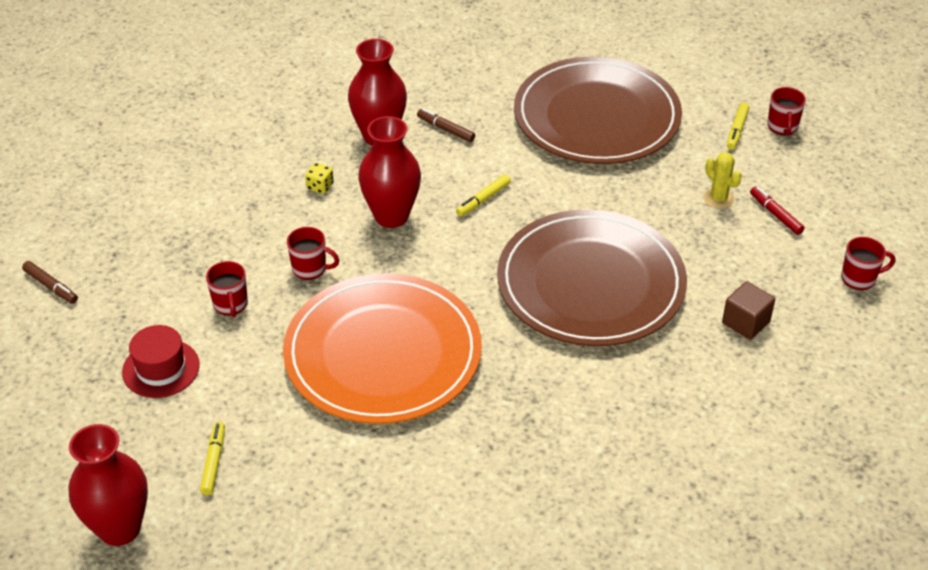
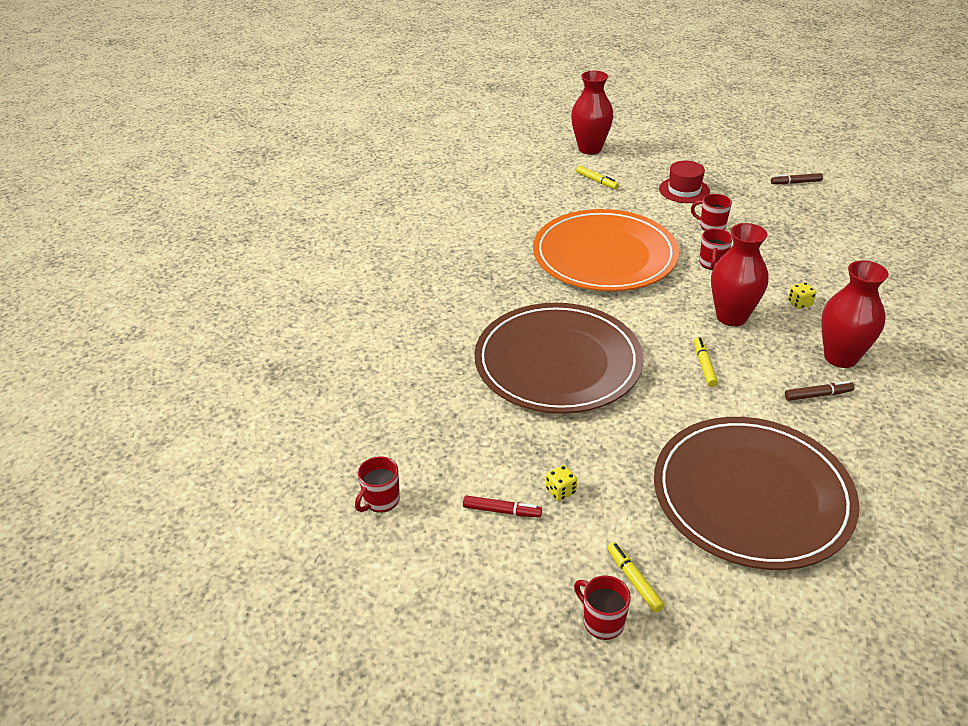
camera: 135 degrees right, 5 degrees down
(310, 269) = (712, 264): red mug -> red mug turned 45 degrees counterclockwise
(718, 198) = (560, 491): yellow cactus -> yellow dice
(745, 322) = (430, 406): brown cube -> none

